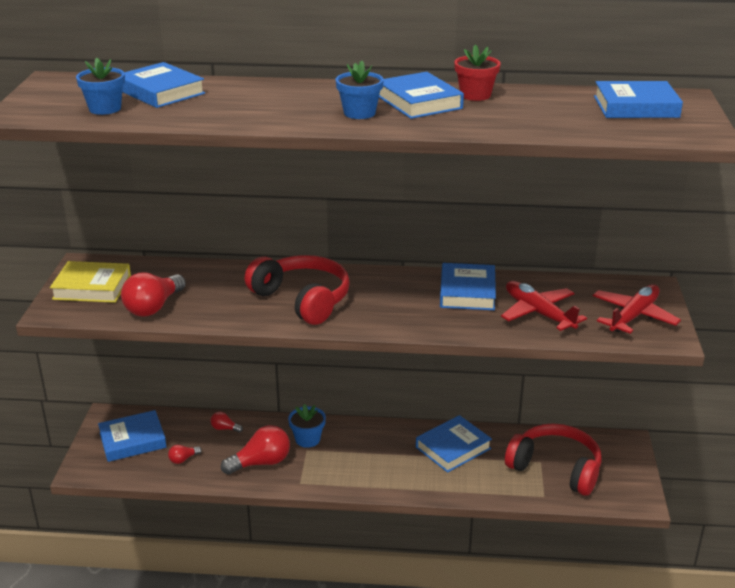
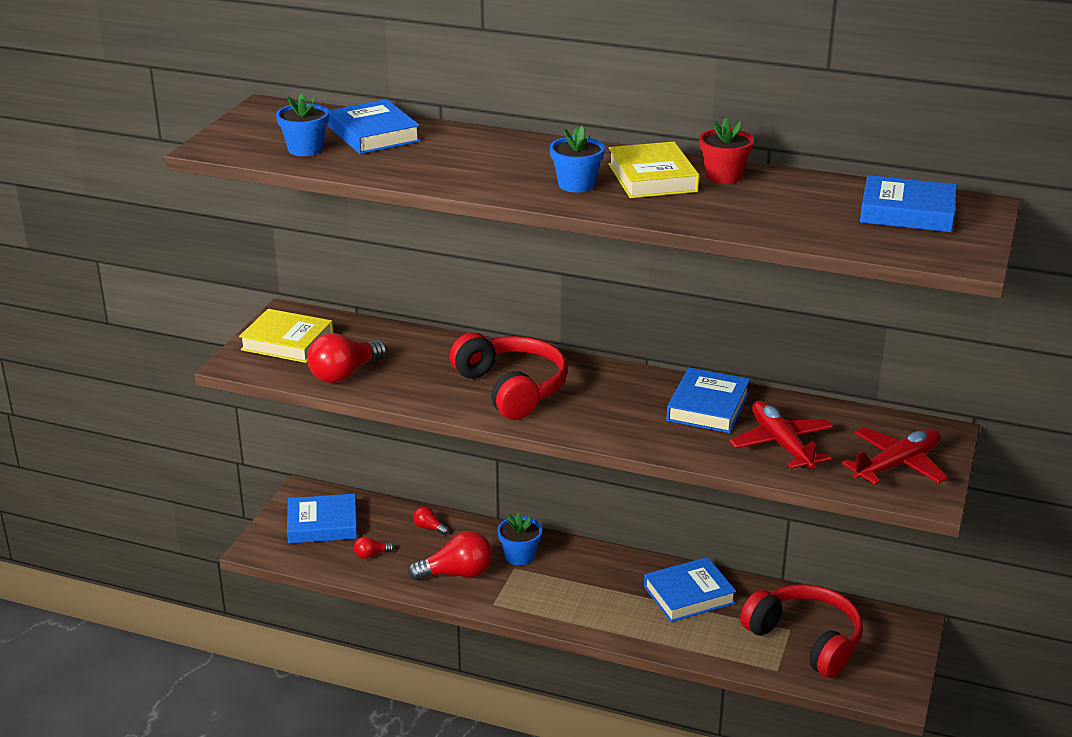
camera: 15 degrees right, 0 degrees up
(418, 102) = (652, 178): blue book -> yellow book

